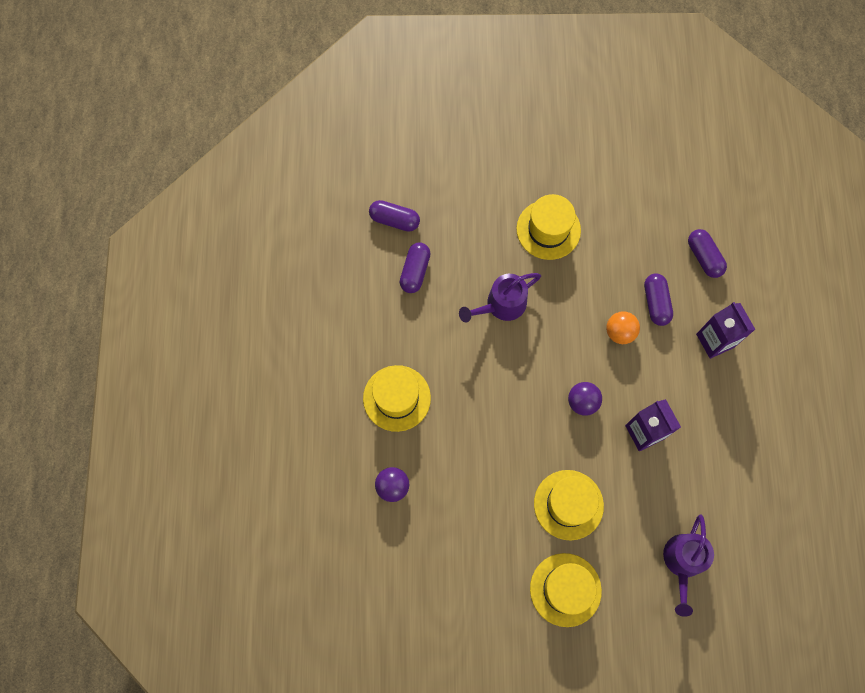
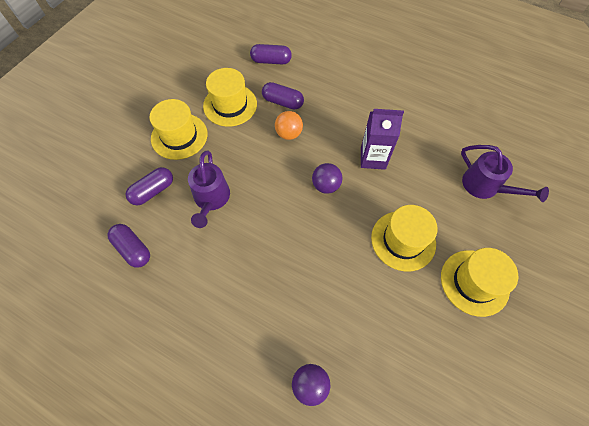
camera: 60 degrees left, 10 degrees down
(394, 220) = (77, 240): purple capsule -> purple capsule (153, 191)
(396, 398) = (230, 331): yellow hat -> yellow hat (230, 105)
(715, 340) = (332, 84): purple carton -> none

